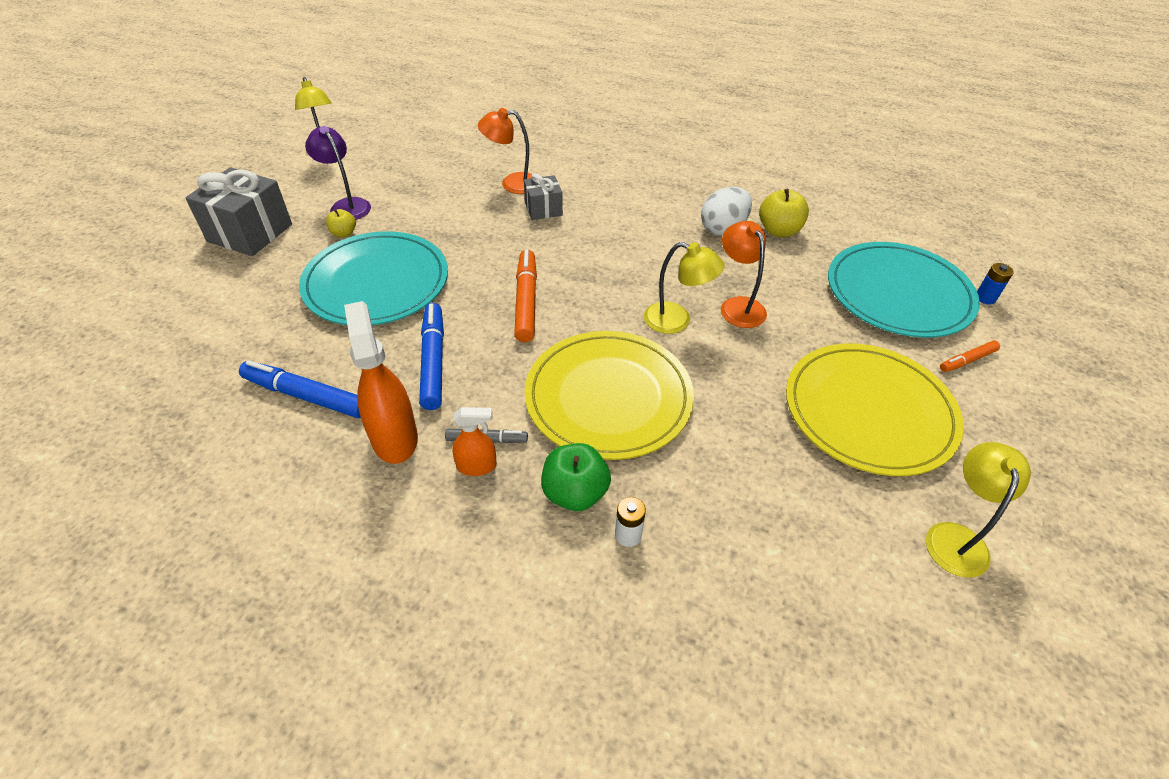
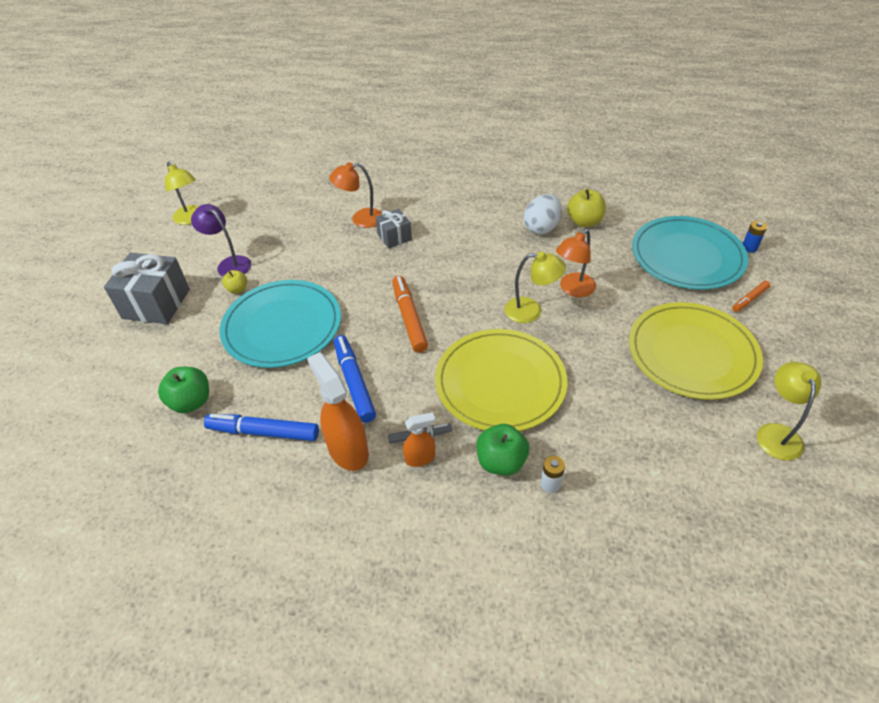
camera: 10 degrees left, 0 degrees up
(241, 345) = (191, 402): none -> green apple
(738, 306) = (573, 289): orange lamp -> orange lamp turned 105 degrees counterclockwise

